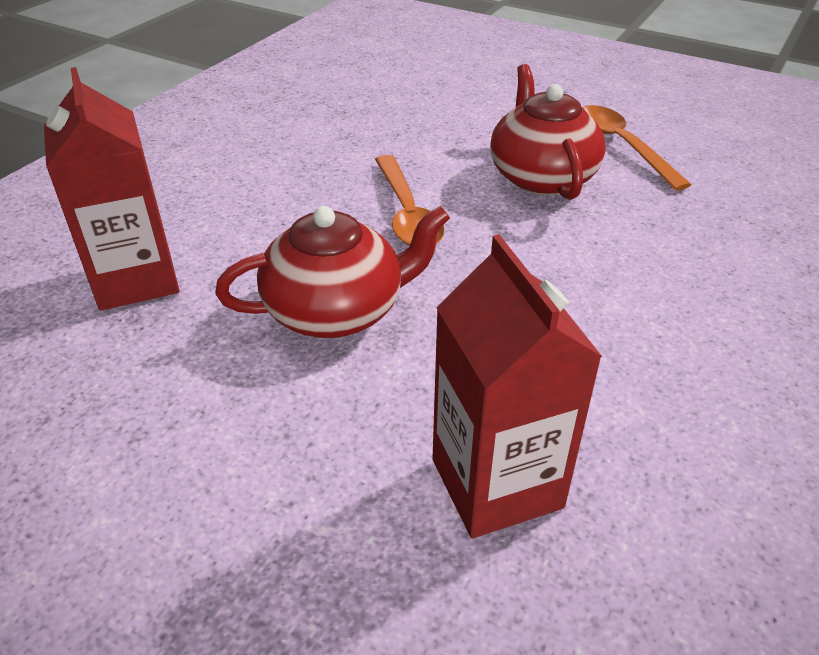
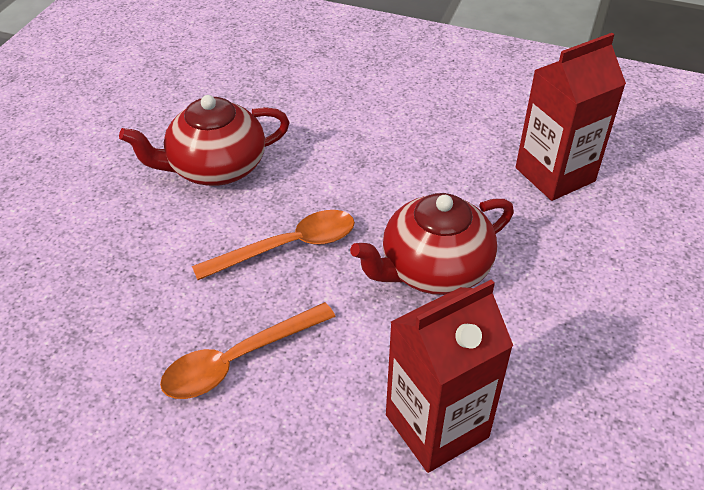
camera: 100 degrees left, 5 degrees up
(337, 310) = (433, 269): red teapot -> red teapot turned 90 degrees counterclockwise
(622, 146) = (158, 122): orange spoon -> orange spoon (238, 360)

